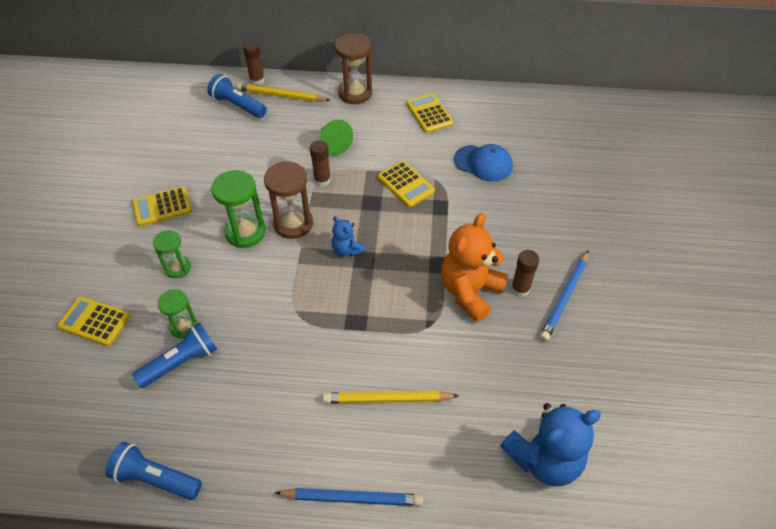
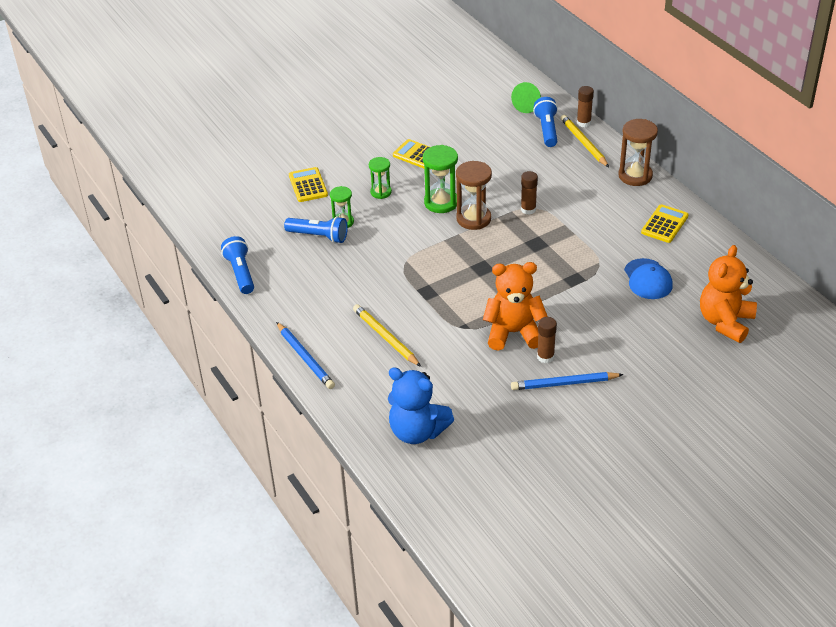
camera: 55 degrees right, 10 degrees down
(333, 144) = (569, 195): green cone -> green cone (528, 105)
(347, 250) = (481, 255): blue teddy bear -> none
(406, 184) = (575, 251): yellow calculator -> none
(572, 152) = (725, 322): none -> orange teddy bear

